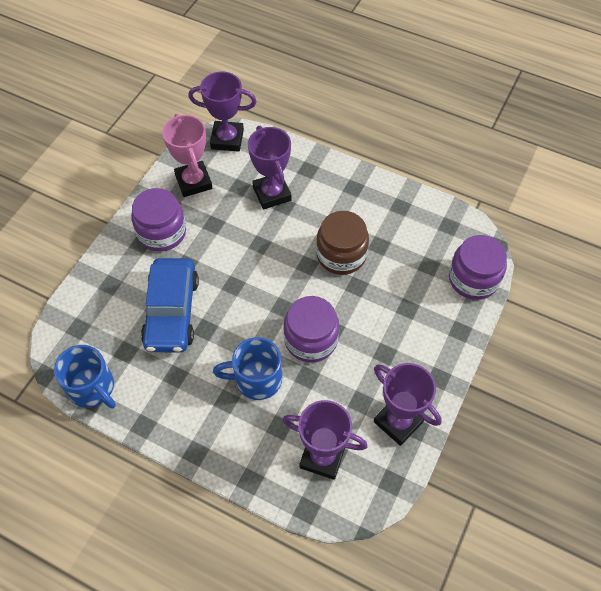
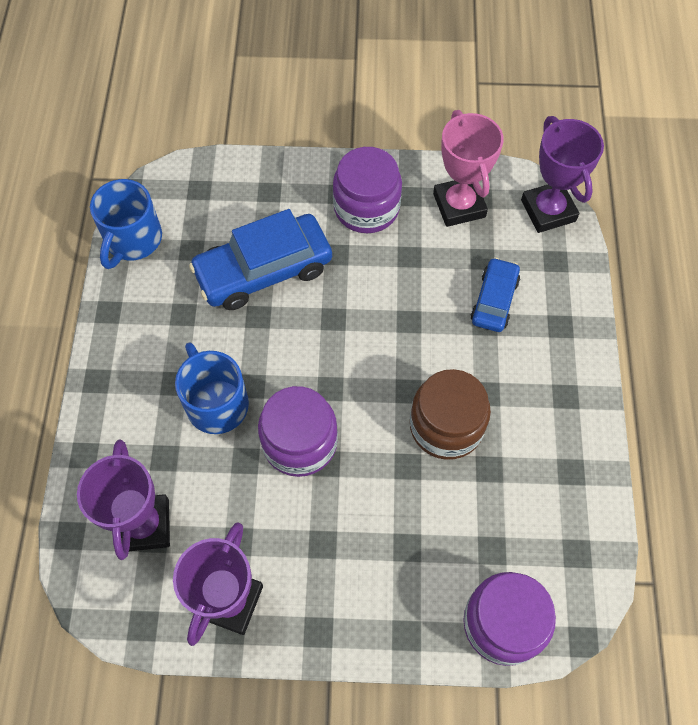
camera: 65 degrees right, 5 degrees up
(193, 182) = (459, 205): pink trophy -> pink trophy turned 60 degrees counterclockwise
(272, 194) = (494, 300): purple trophy -> blue car

